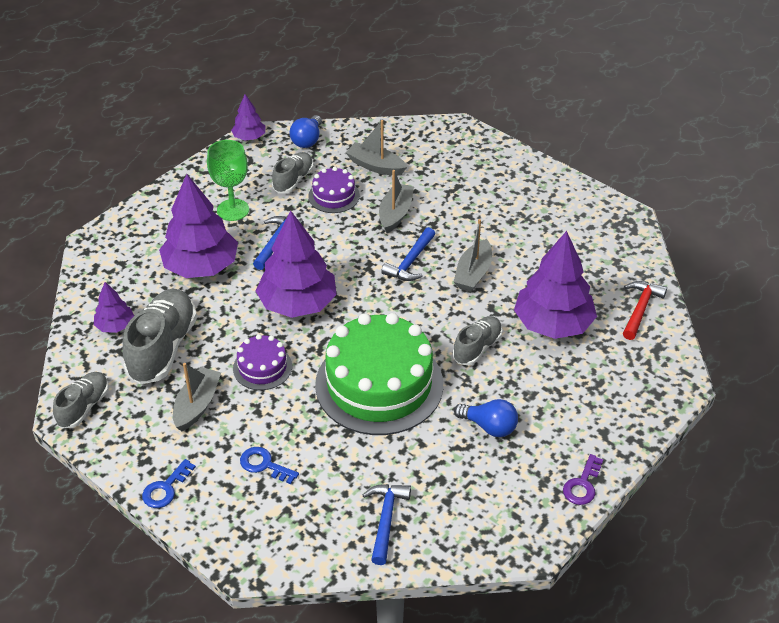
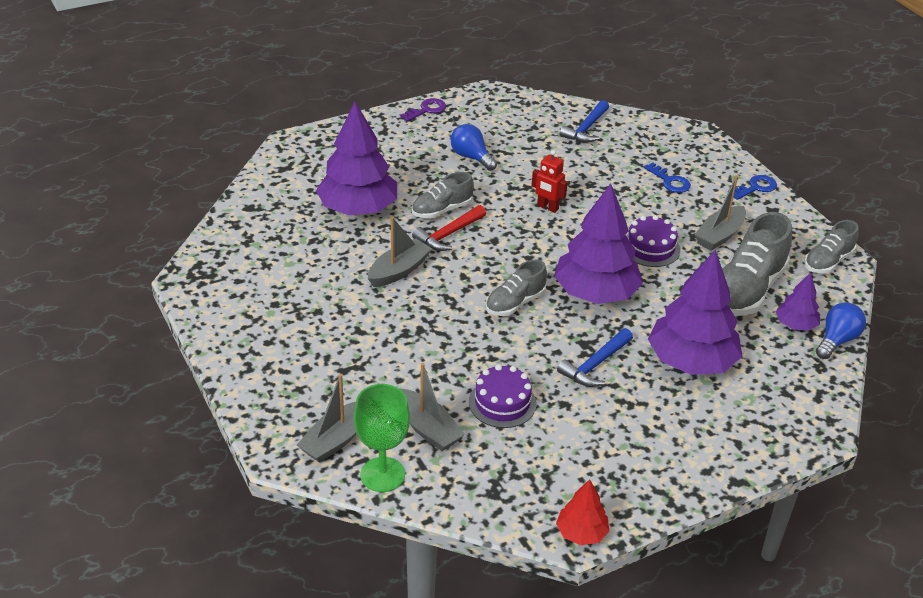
camera: 160 degrees left, 5 degrees down
(233, 210) = (636, 421): green goblet -> green goblet (382, 474)
(249, 137) = (581, 533): purple tree -> red tree
(293, 180) = (544, 441): grey shoe -> grey shoe (515, 303)
(307, 140) = (499, 500): blue light bulb -> blue light bulb (837, 340)
(379, 384) = (547, 207): green cake -> red robot
(395, 214) = (440, 357): grey boat -> grey boat (336, 440)
(410, 262) = (456, 300): blue hammer -> none
(640, 309) = (268, 198): red hammer -> red hammer (449, 234)

